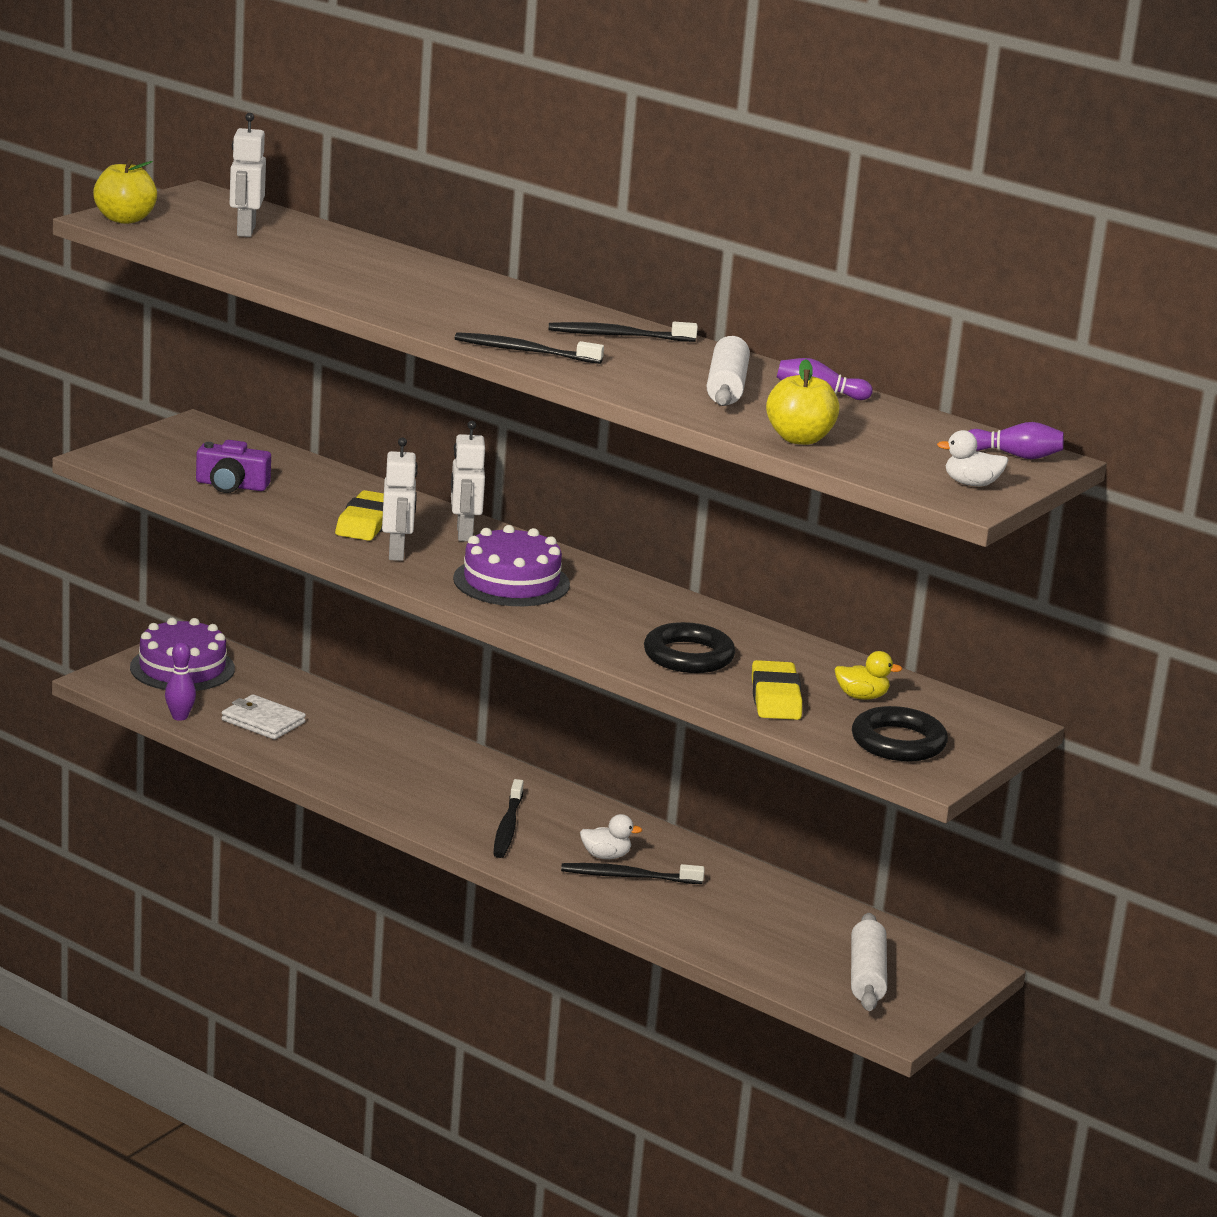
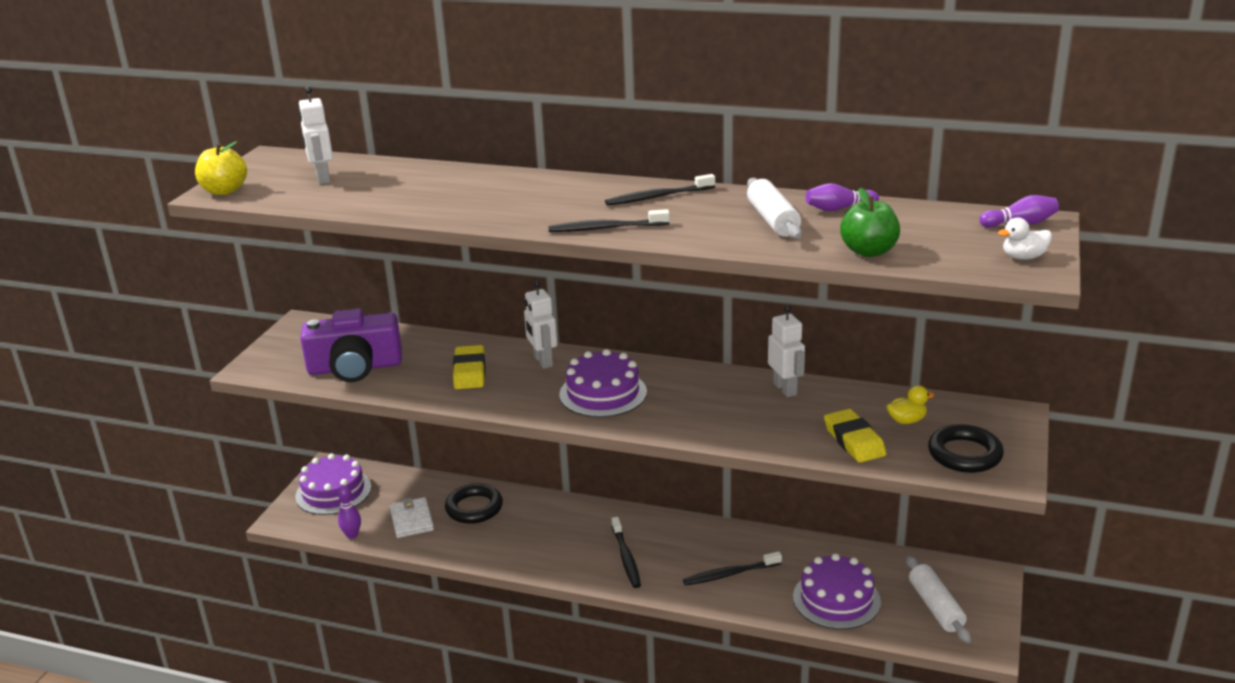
camera: 15 degrees left, 5 degrees up
(231, 485) = (355, 367): purple camera -> purple camera, size x1.73
(263, 721) = (412, 520): white wallet -> white wallet turned 60 degrees clockwise
(397, 553) = (507, 392): white robot -> white robot (785, 389)
(606, 856) = (704, 561): white duck -> none
(688, 656) = (768, 422): black ring -> black ring (474, 508)
(744, 935) = (836, 599): none -> purple cake
(799, 439) = (868, 251): yellow apple -> green apple

